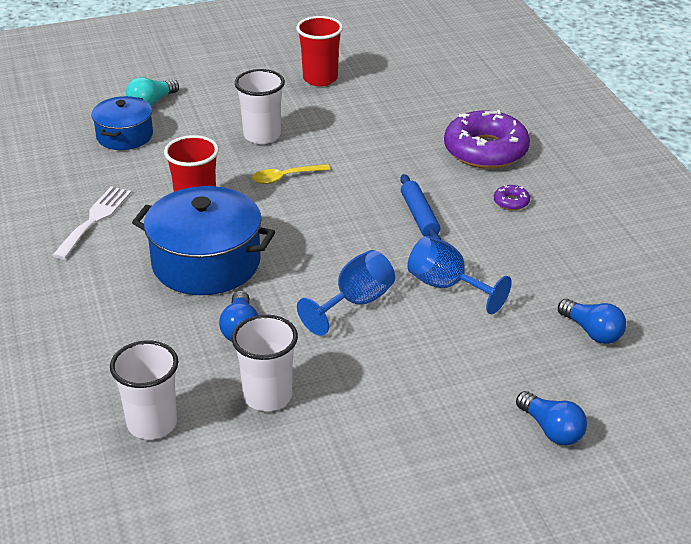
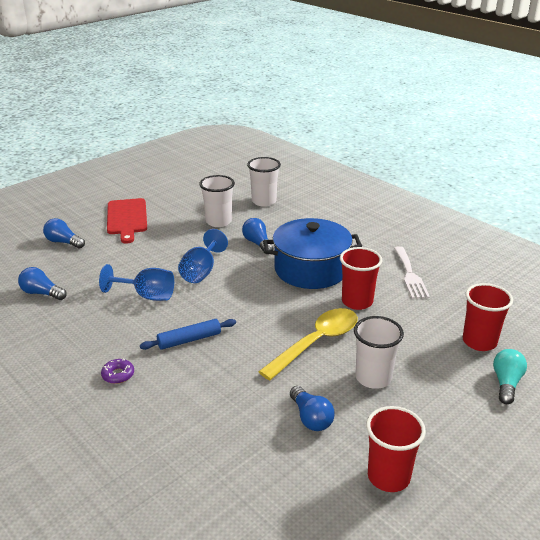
camera: 155 degrees right, 5 degrees down
(124, 136) = (479, 342): blue pot -> red cup
(285, 177) = (316, 342): yellow spoon -> yellow spoon, size x1.86
(347, 123) = (311, 418): none -> blue light bulb
(419, 216) = (189, 340): blue rolling pin -> blue rolling pin turned 75 degrees counterclockwise
(424, 459) = (127, 218): none -> red cutting board
(485, 150) = (158, 427): purple donut -> none

